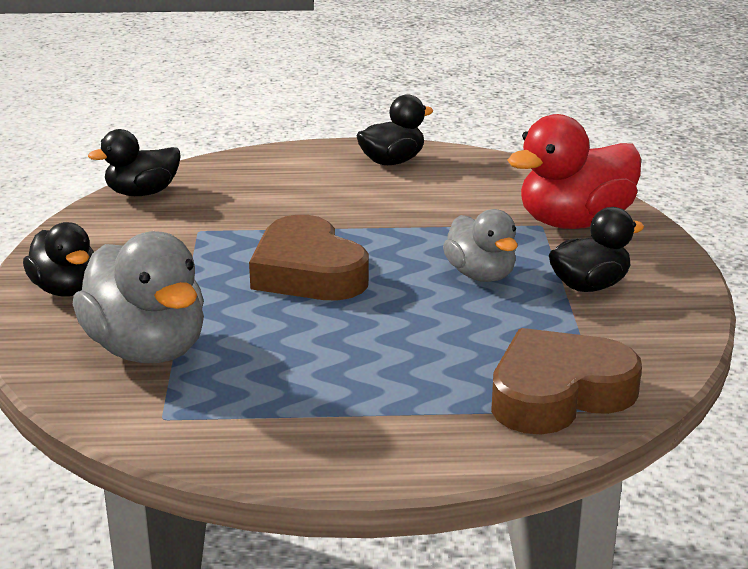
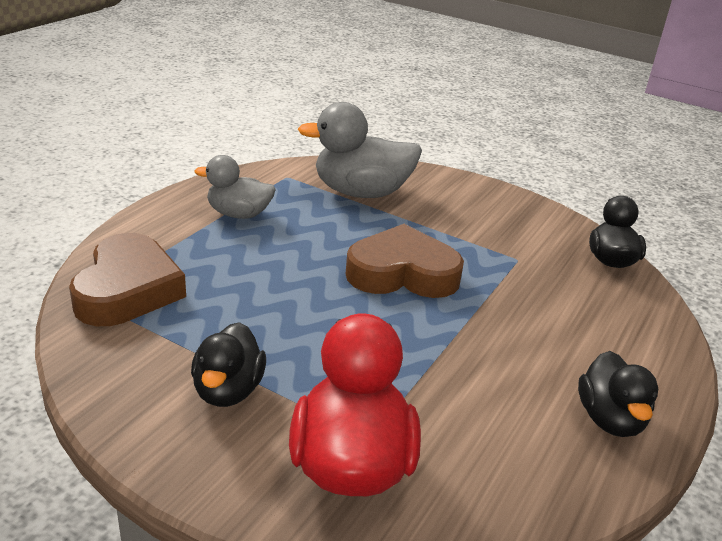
camera: 120 degrees right, 5 degrees up
(66, 290) = (463, 193): black duck -> none
(481, 275) = (313, 344): grey duck -> grey duck (238, 214)

